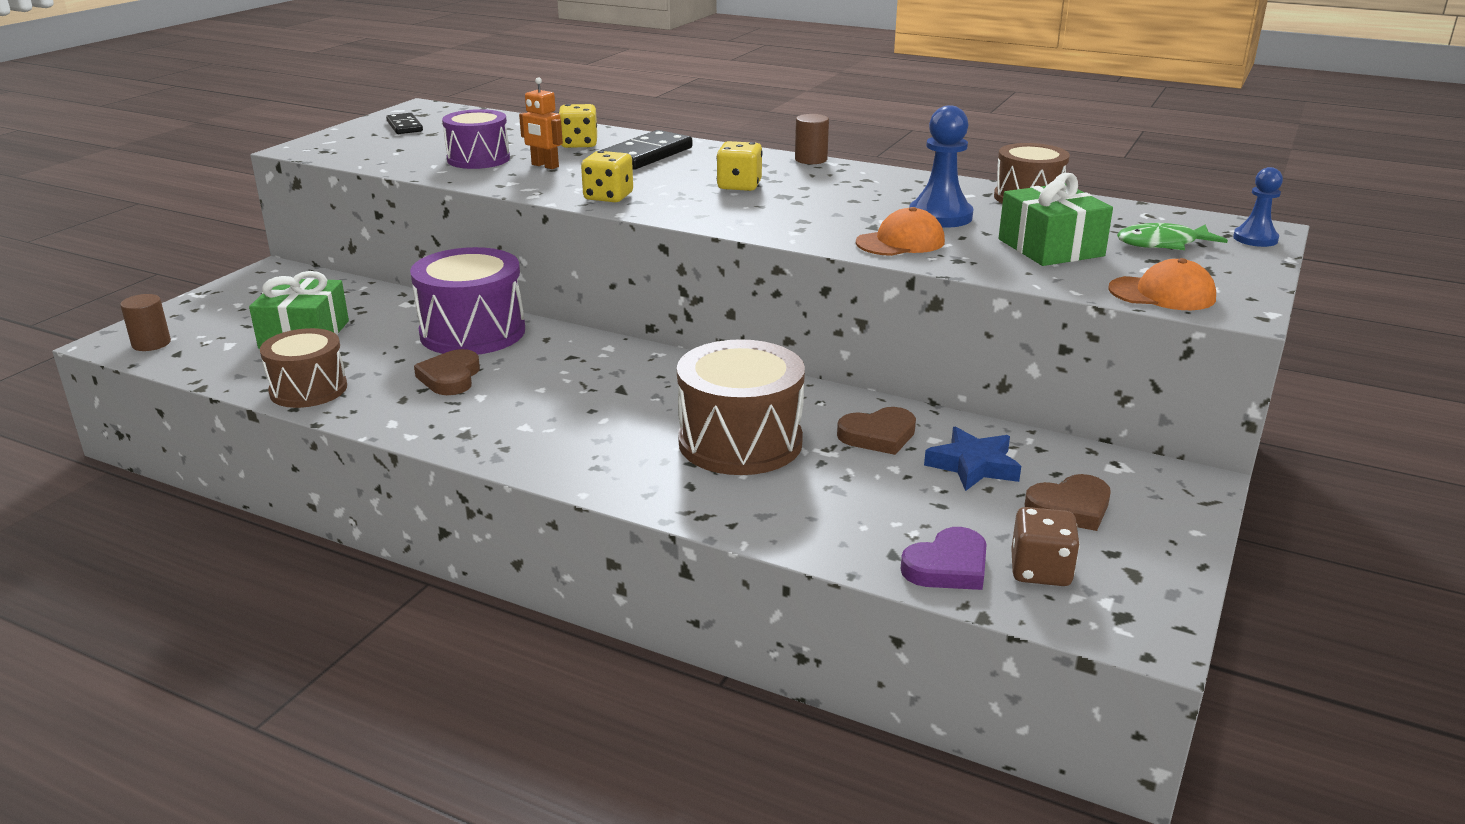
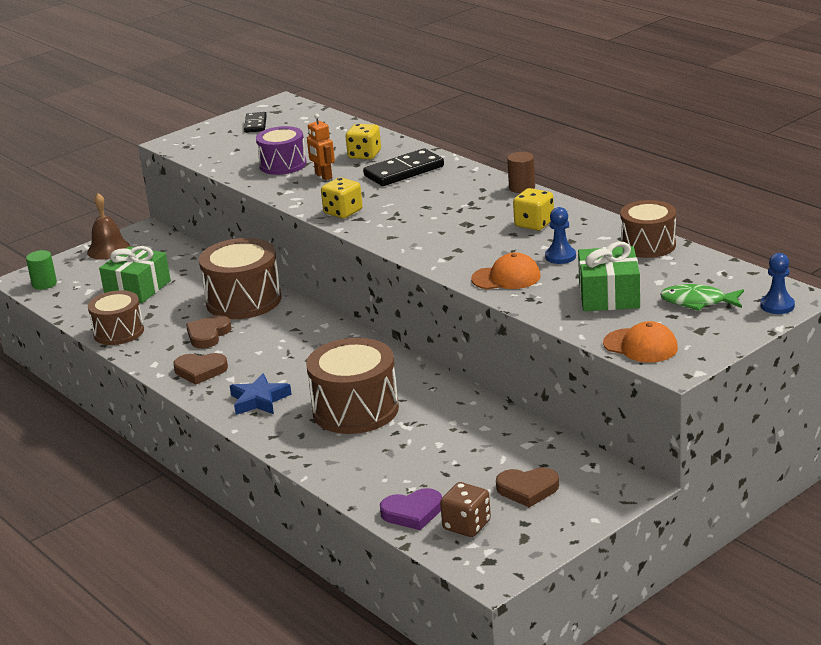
camera: 25 degrees right, 0 degrees up
(151, 343) = (44, 284): brown cylinder -> green cylinder
(231, 295) = (108, 249): none -> brown bell
(472, 332) = (243, 300): purple drum -> brown drum
(739, 186) = (443, 210): yellow dice -> yellow dice (534, 224)
(878, 435) = (449, 419): brown heart -> brown heart (200, 371)
(940, 216) = (560, 256): blue pawn -> blue pawn, size x0.63
(973, 465) = (492, 450): blue star -> blue star (259, 400)

